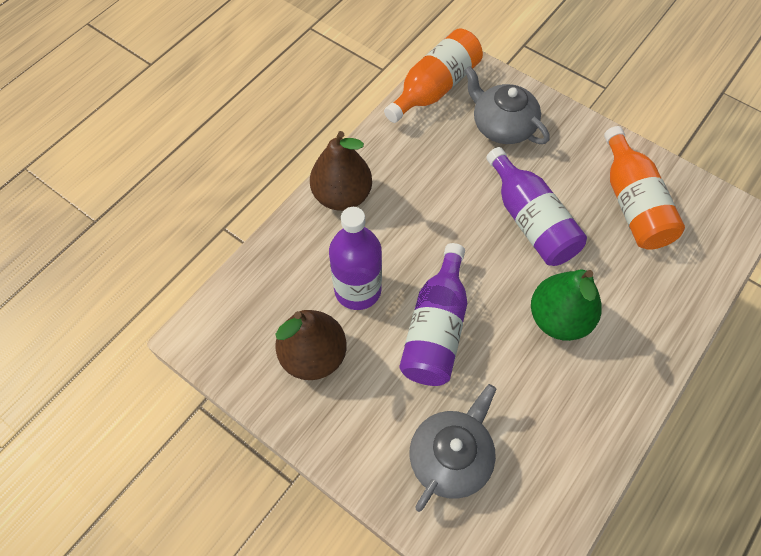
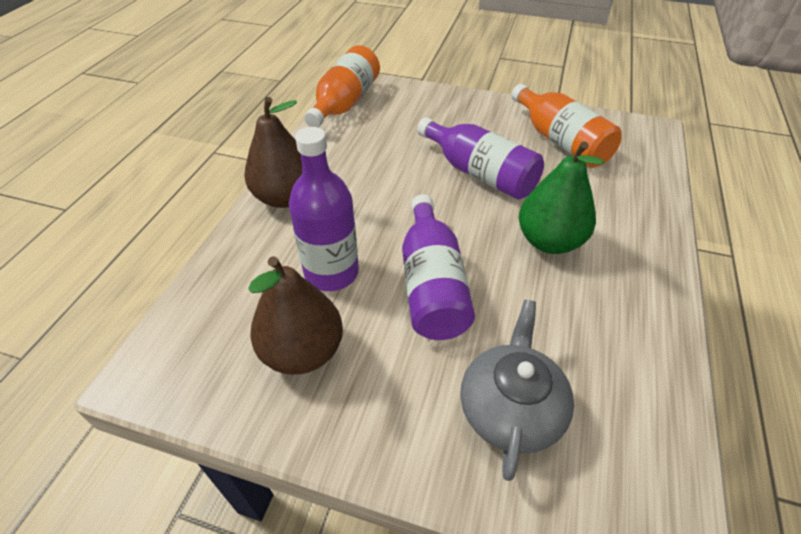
camera: 20 degrees left, 15 degrees down
(502, 125) = (418, 115): grey teapot -> none

